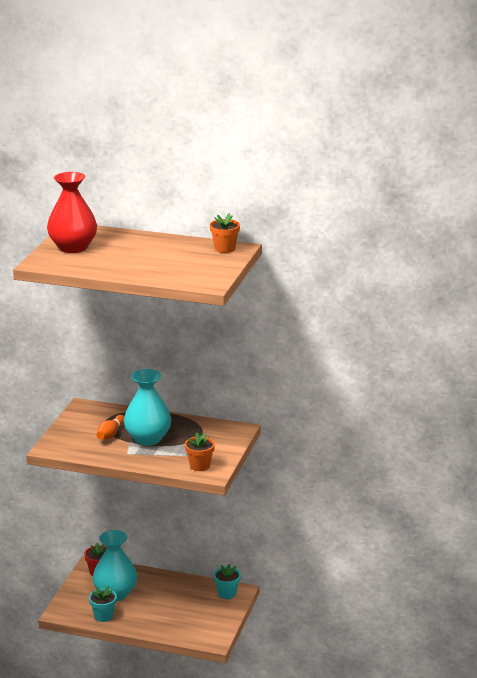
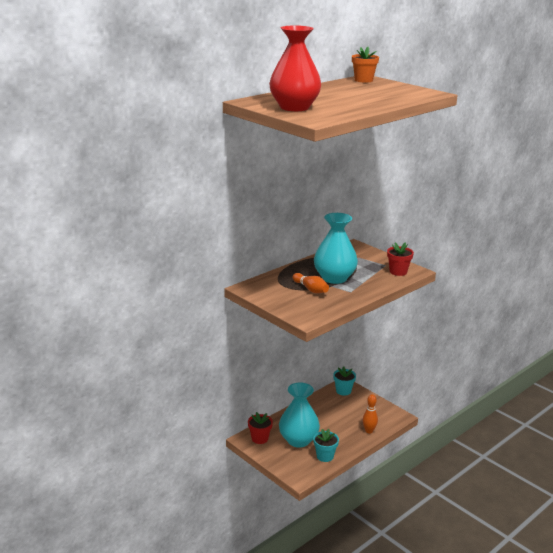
camera: 60 degrees left, 0 degrees up
(169, 630) = (369, 431): none -> orange bowling pin
(200, 466) = (398, 272): orange flower pot -> red flower pot

